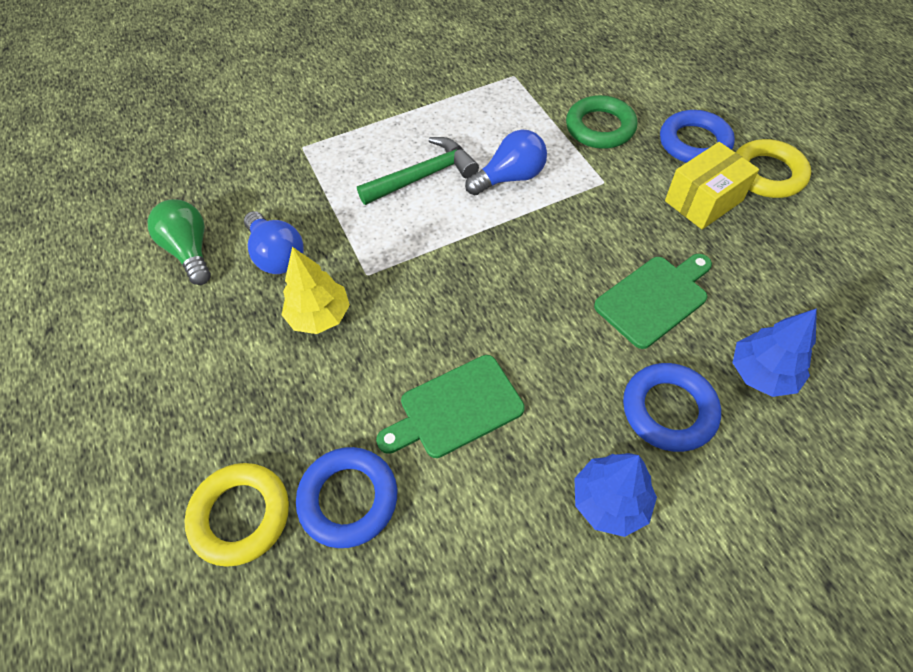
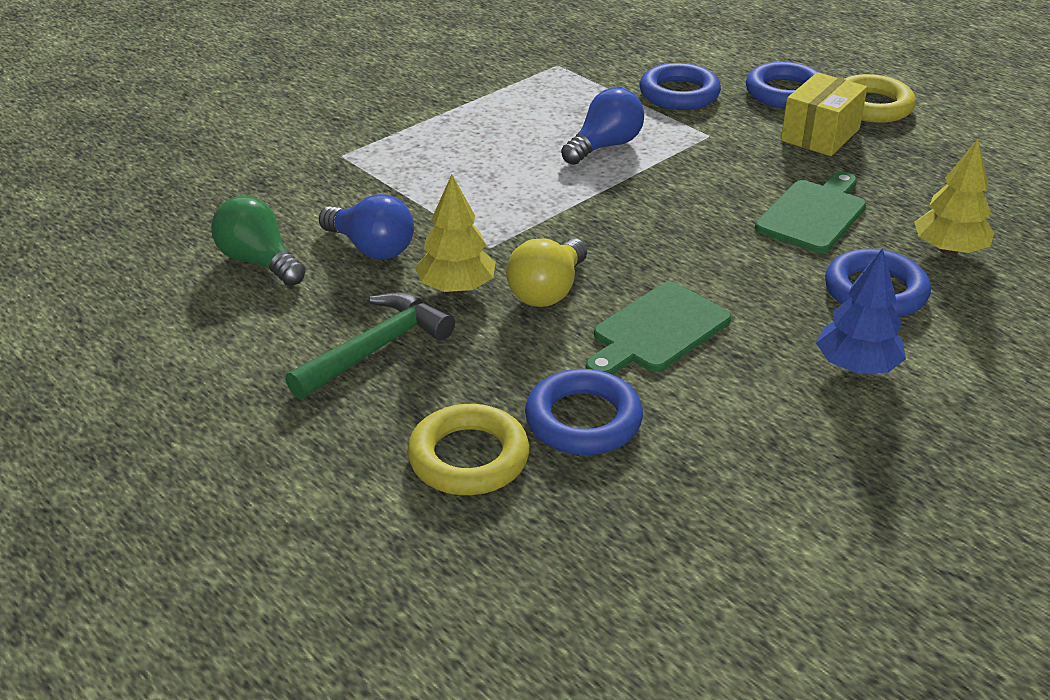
camera: 20 degrees left, 20 degrees down
(388, 338) = (548, 291): none -> yellow light bulb
(424, 176) = (505, 159): green hammer -> green hammer (376, 349)
(600, 127) = (679, 94): green ring -> blue ring
(761, 374) = (949, 250): blue tree -> yellow tree

